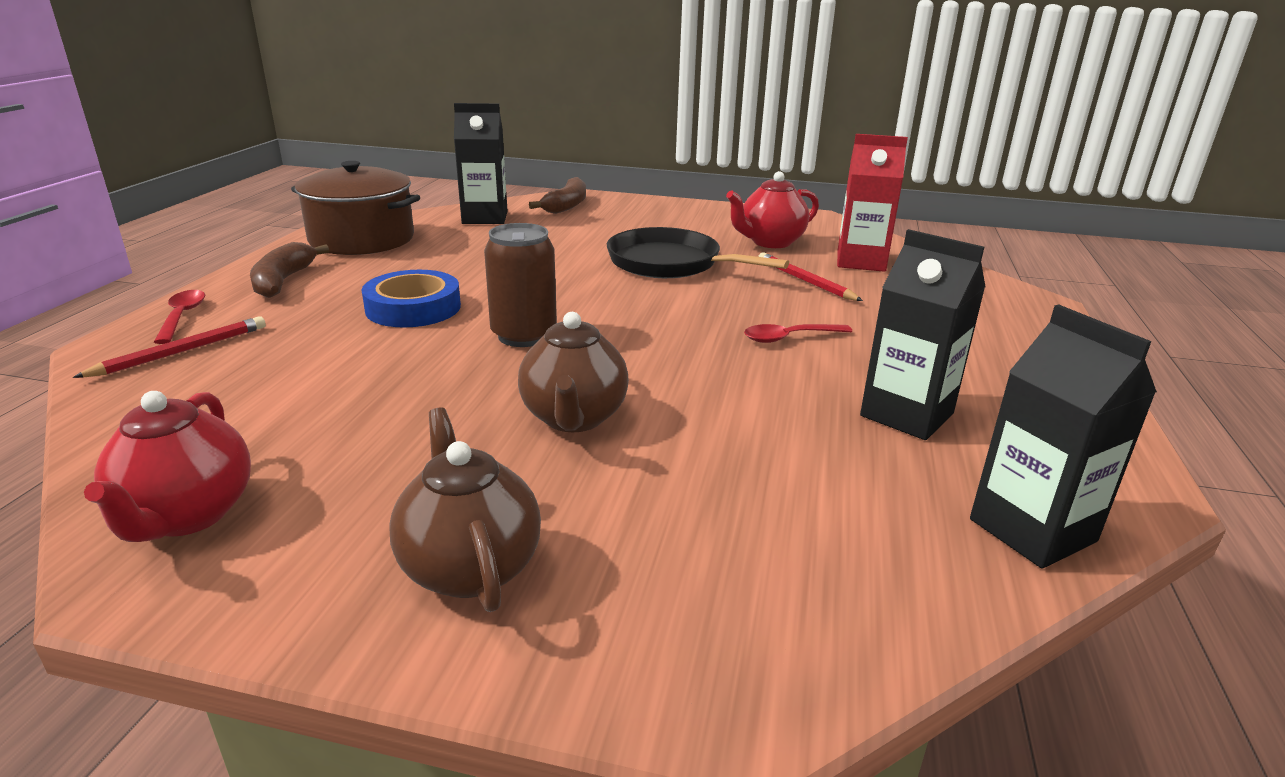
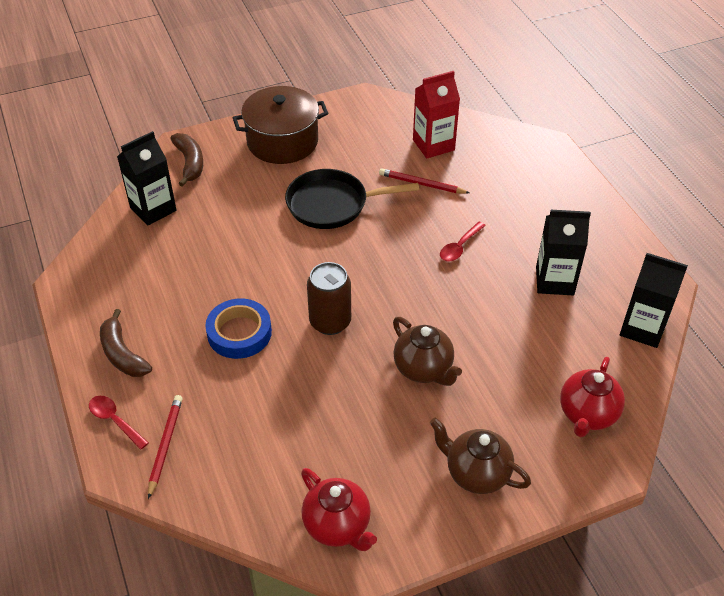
camera: 35 degrees left, 20 degrees up
(362, 239) = (104, 281): brown pot -> brown pot (282, 141)
(770, 242) = (365, 147): red teapot -> red teapot (587, 415)

